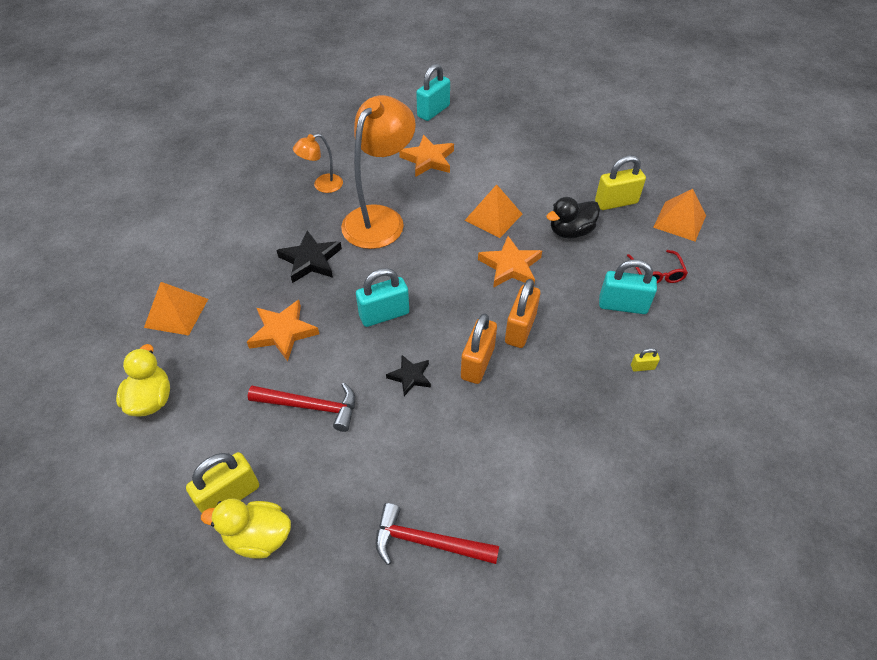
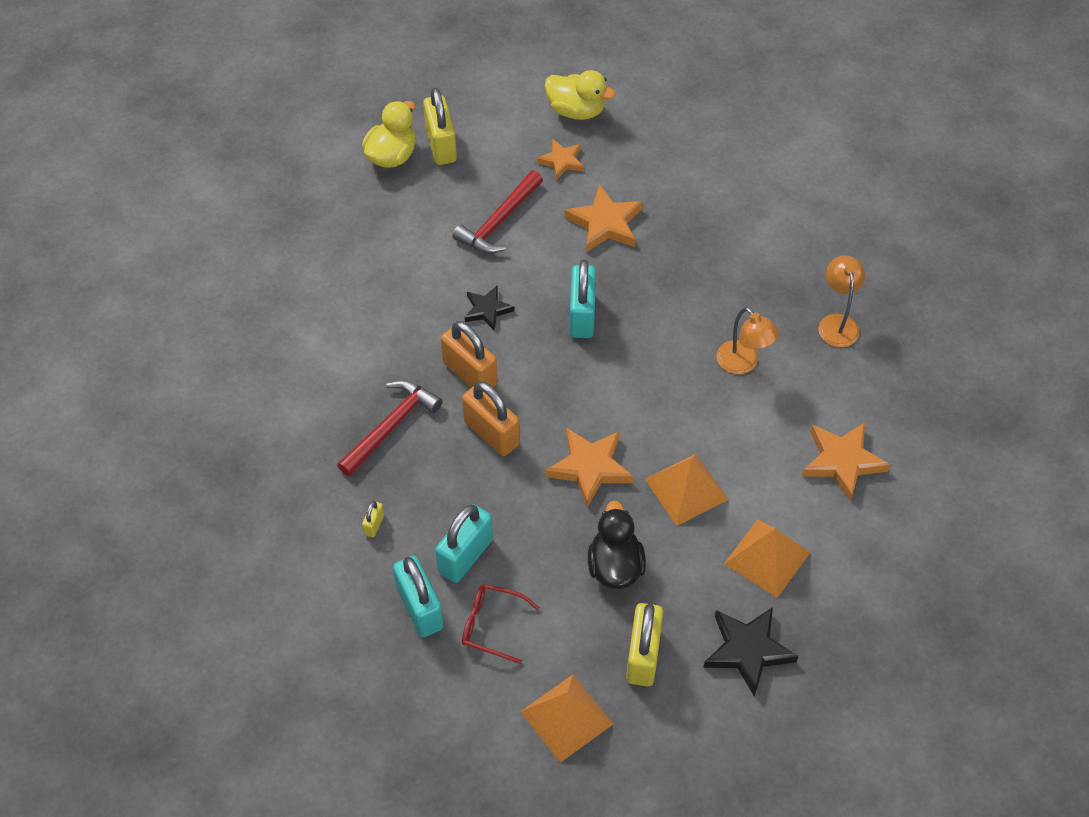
camera: 115 degrees right, 5 degrees up
(176, 313) = (680, 145): orange pyramid -> orange pyramid (767, 557)
(221, 387) = (562, 161): none -> orange star
(311, 260) = (702, 274): black star -> black star (748, 651)
(380, 218) = (743, 364): orange lamp -> orange lamp, size x0.49
(427, 542) = (314, 262): red hammer -> red hammer (391, 426)
(433, 111) = (962, 514): turquoise padlock -> turquoise padlock (420, 608)

